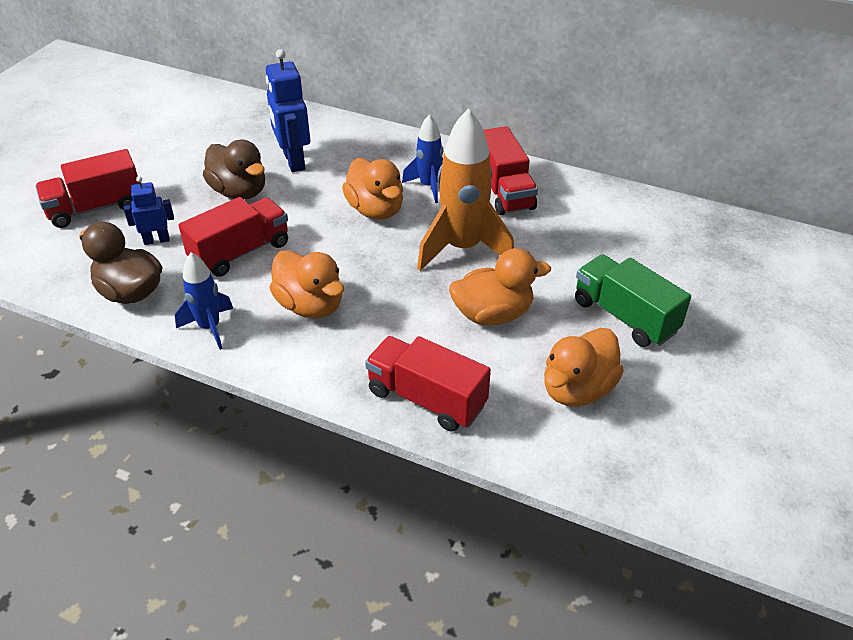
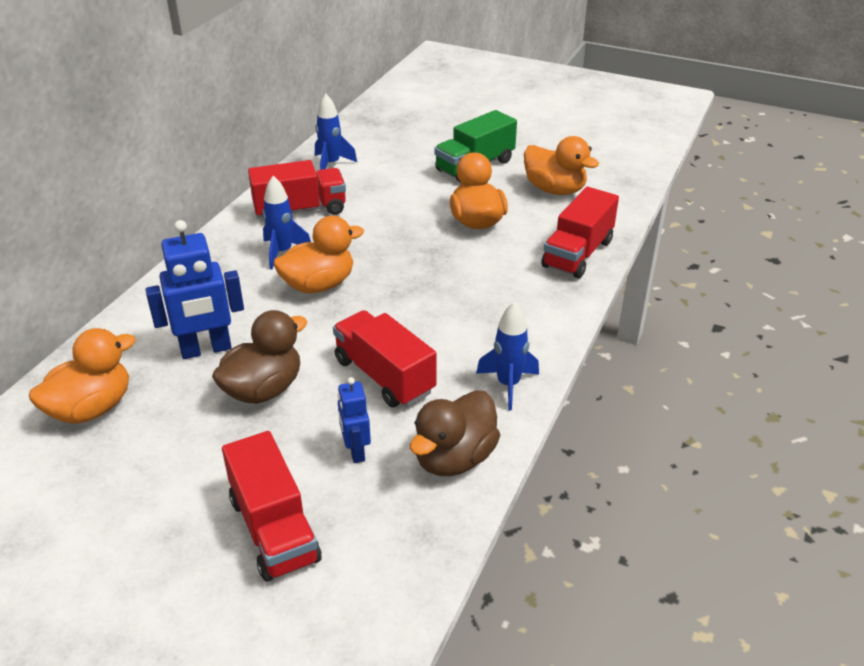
camera: 90 degrees left, 5 degrees down
(310, 305) = (470, 320): orange duck -> orange duck (91, 408)
(463, 249) = (387, 234): orange rocket -> none
(601, 205) = (331, 164): none -> blue rocket

